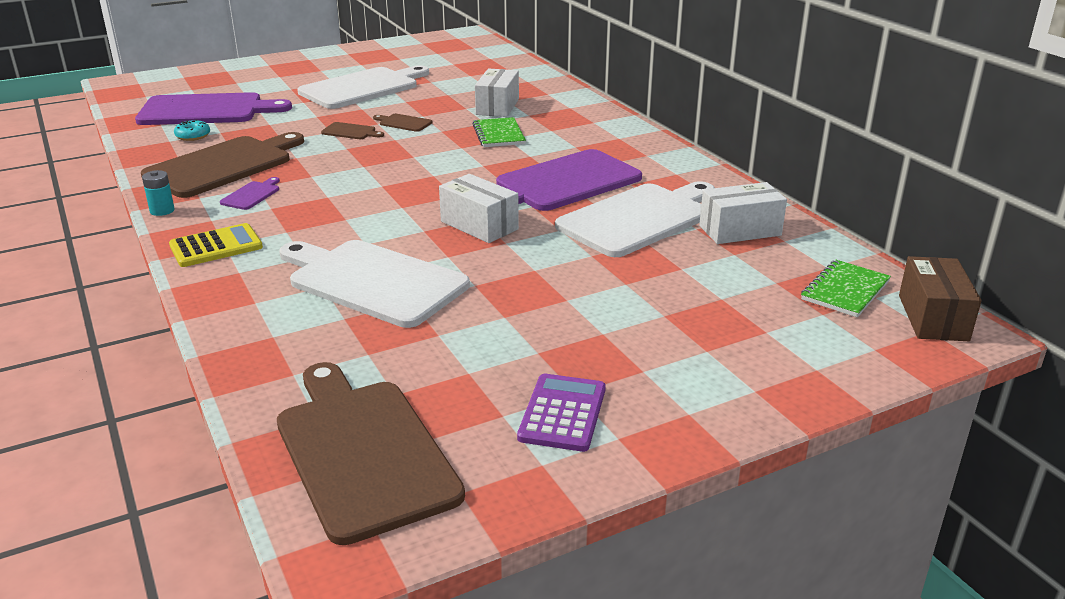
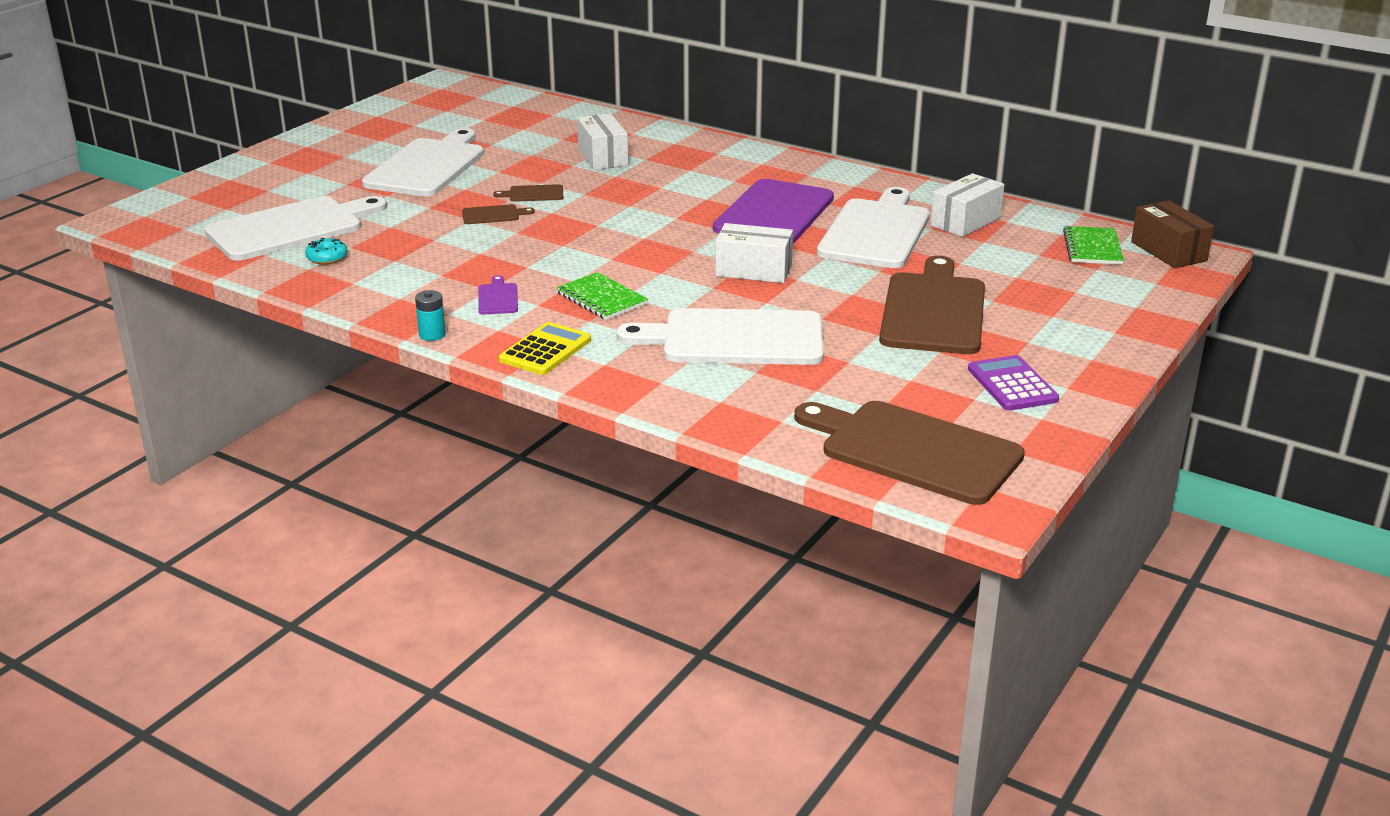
camera: 30 degrees left, 0 degrees up
(206, 110) = (290, 228): purple cutting board -> white cutting board
(223, 165) = (417, 278): brown cutting board -> brown cutting board (933, 311)
(498, 134) = (646, 185): green notebook -> green notebook (601, 299)

